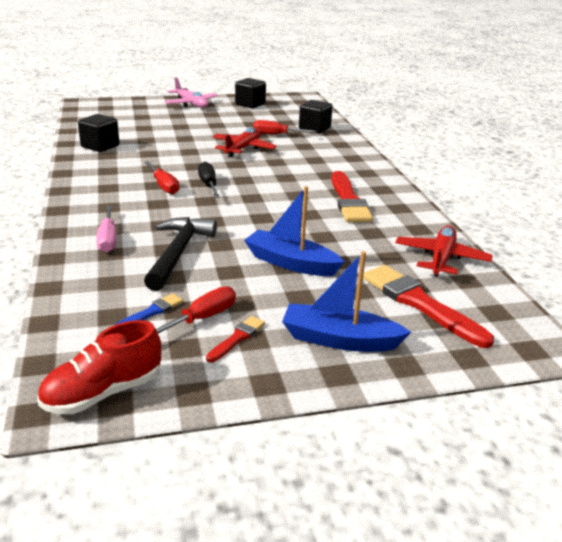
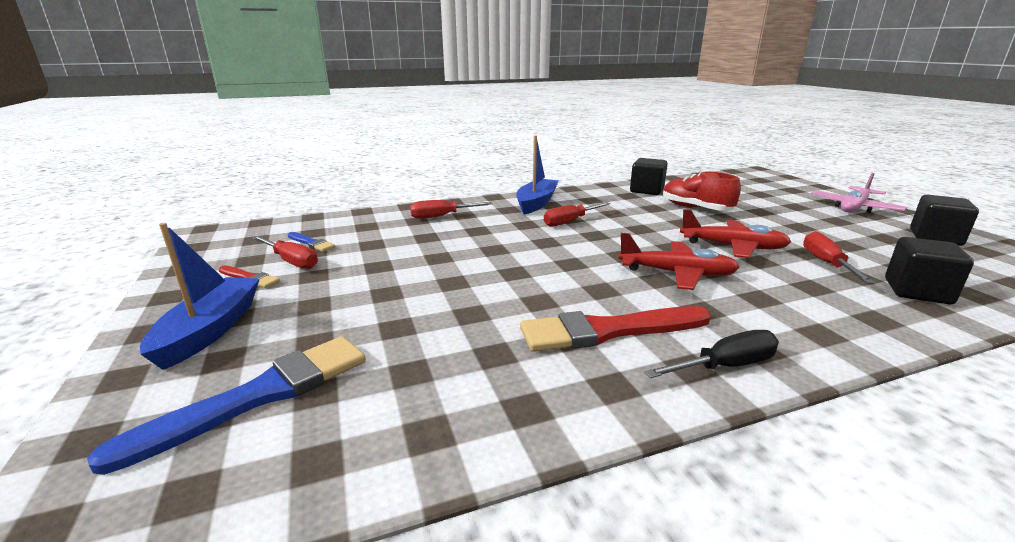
camera: 85 degrees right, 5 degrees down
(103, 393) = (209, 241): red shoe -> red shoe (695, 208)
(108, 240) = (441, 216): pink screwdriver -> red screwdriver
(178, 253) = (418, 242): black hammer -> none
(208, 185) = (590, 239): black screwdriver -> black screwdriver (726, 366)
(291, 263) = (394, 295): blue boat -> blue boat (536, 203)
(419, 303) = (260, 396): red brush -> blue brush
(441, 258) = (404, 431): red plane -> red plane (677, 274)

